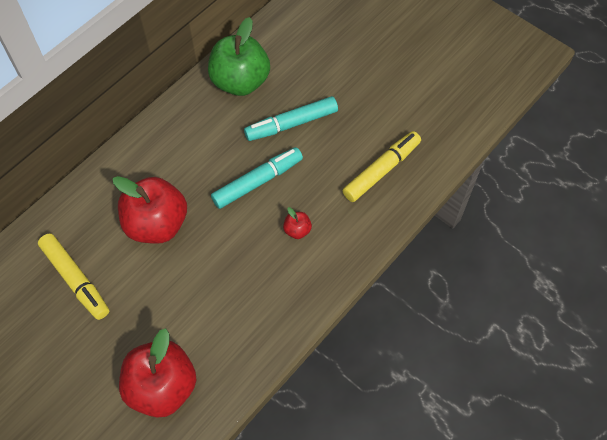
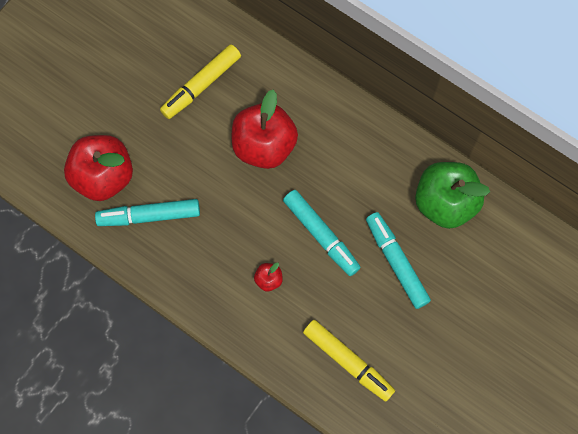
camera: 85 degrees right, 10 degrees up
(215, 340) = (149, 216): none -> turquoise marker

